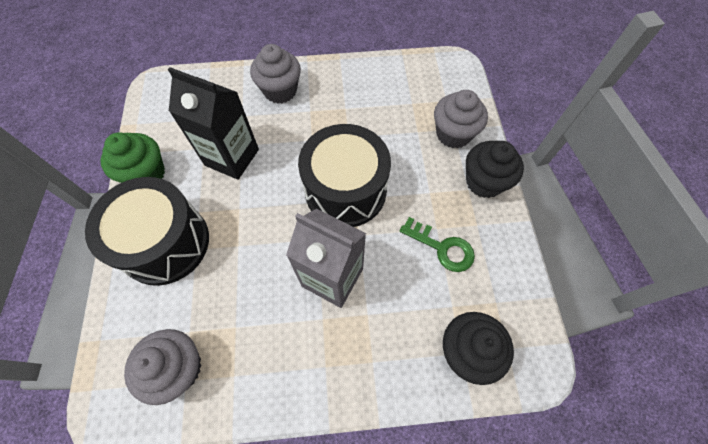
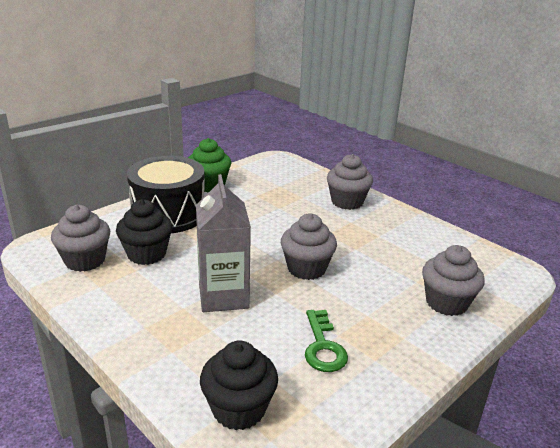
camera: 50 degrees right, 35 degrees down
(232, 157) = (264, 208): black carton -> none
(345, 190) = (306, 268): black drum -> grey cupcake
(484, 182) = (426, 344): black cupcake -> black cupcake (146, 254)

